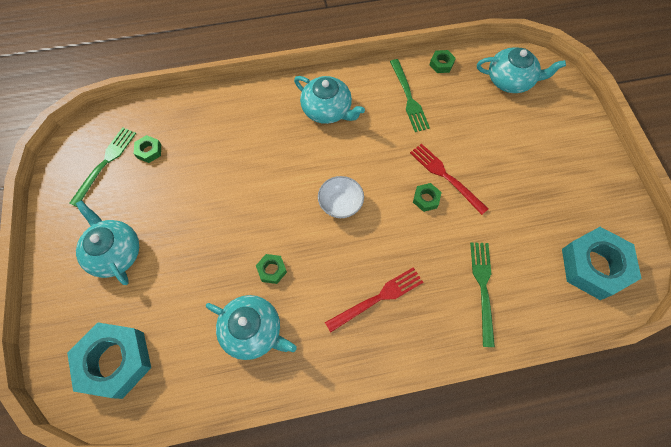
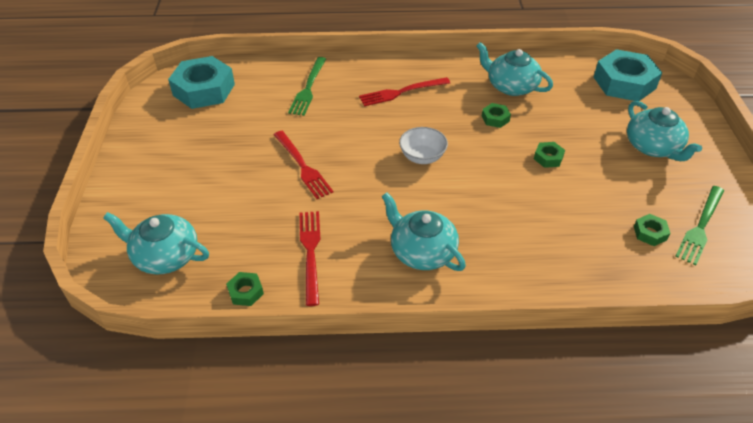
camera: 170 degrees left, 20 degrees down
(408, 98) = (310, 252): green fork -> red fork
(426, 199) = (332, 150): green nut -> green nut (548, 158)

